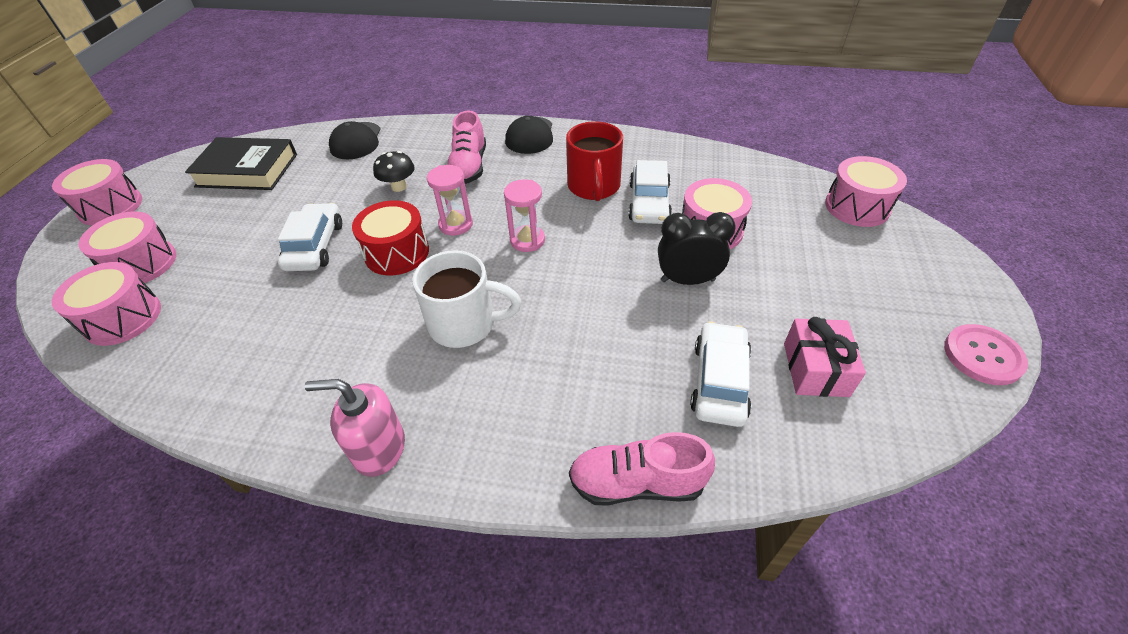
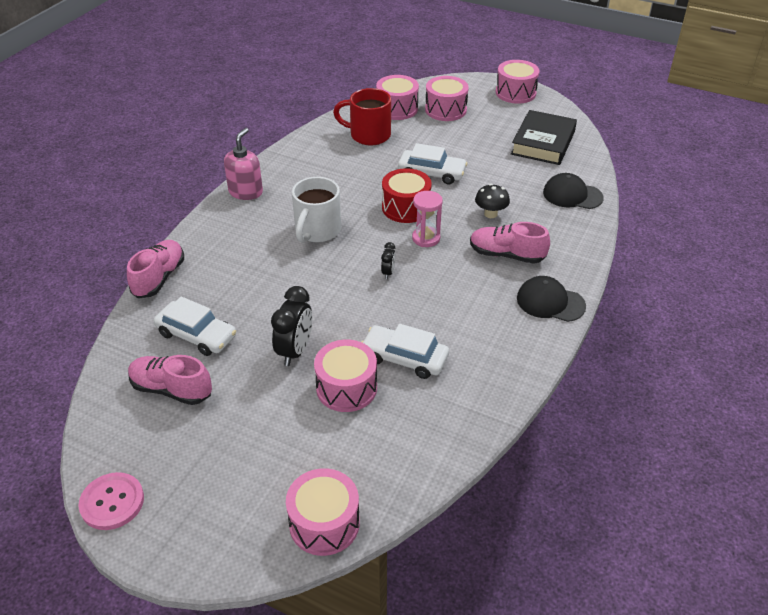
camera: 105 degrees right, 5 degrees down
(527, 240) = (388, 273): pink hourglass -> black clock
(594, 187) = (444, 327): red mug -> red mug (368, 135)
(815, 369) = (171, 389): pink gift -> pink shoe

